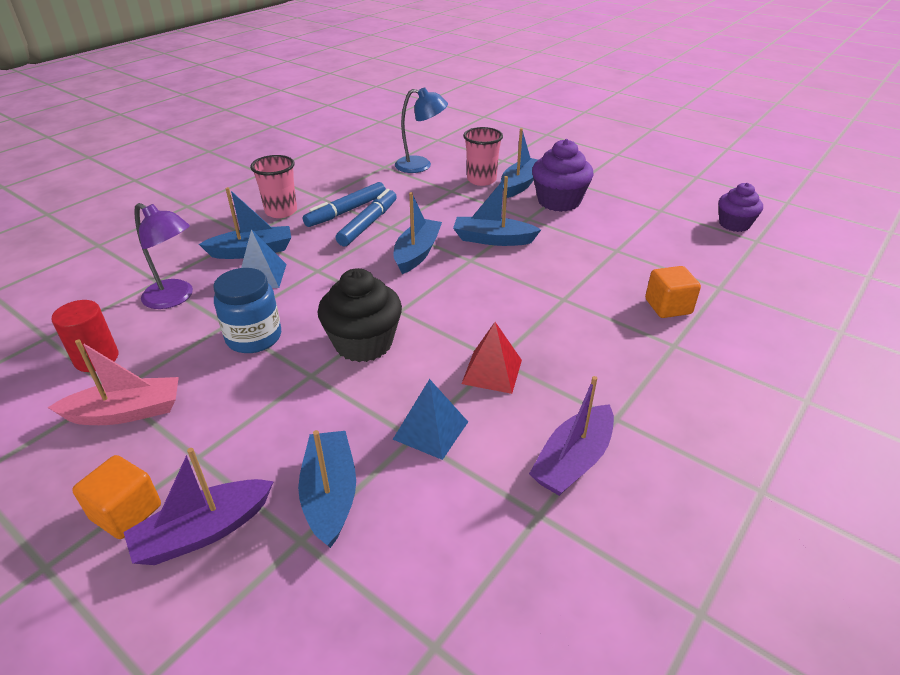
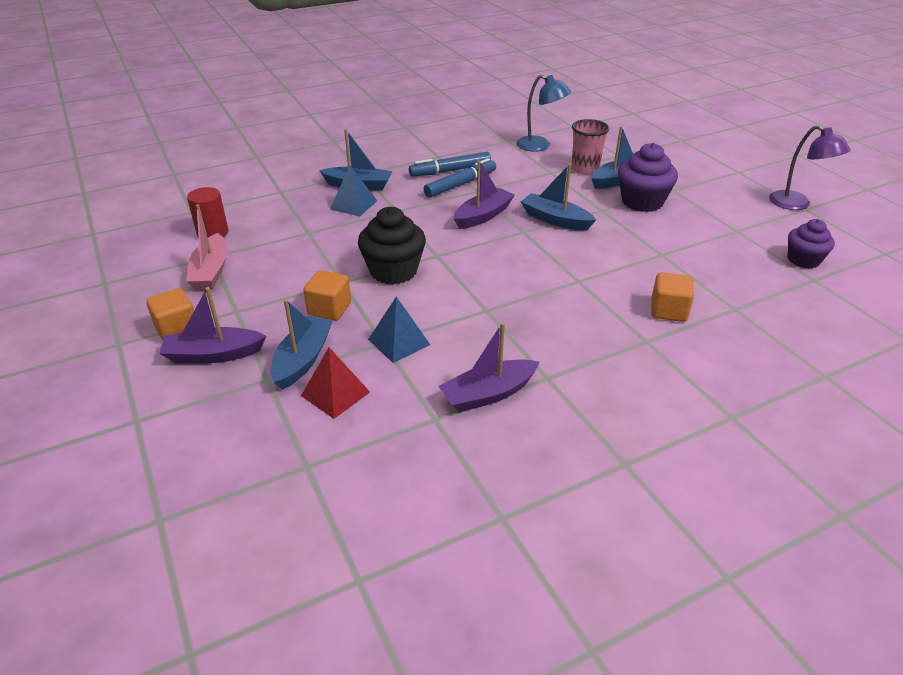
camera: 25 degrees right, 0 degrees up
(126, 412) = (211, 271): pink boat -> pink boat turned 75 degrees clockwise
(175, 298) = (285, 206): purple lamp -> purple lamp (797, 204)
(254, 337) = (320, 246): blue jar -> none
(281, 211) = (399, 160): pink cup -> none
(319, 415) = (329, 309): none -> orange cube
(417, 253) = (483, 216): blue boat -> purple boat
(492, 371) = (475, 317): red pyramid -> red pyramid (335, 393)

